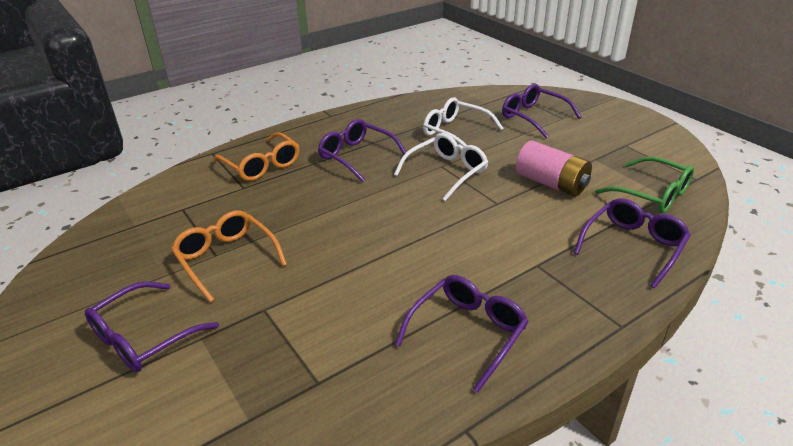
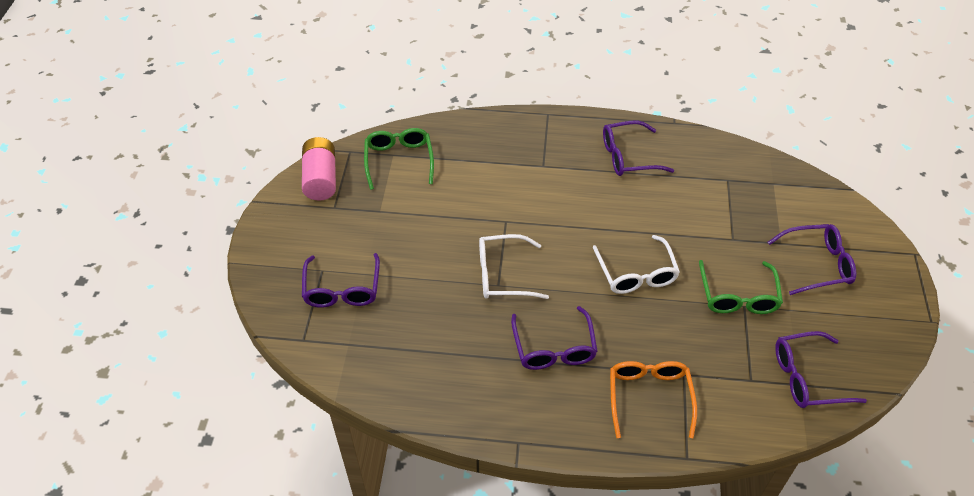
camera: 140 degrees left, 15 degrees up
(226, 259) = (738, 296): orange glasses -> green glasses
(455, 132) = (434, 319): white glasses -> white glasses (636, 274)
(551, 183) = (445, 212): pink battery -> pink battery (321, 179)
(633, 246) = (472, 141): purple glasses -> purple glasses (807, 377)

